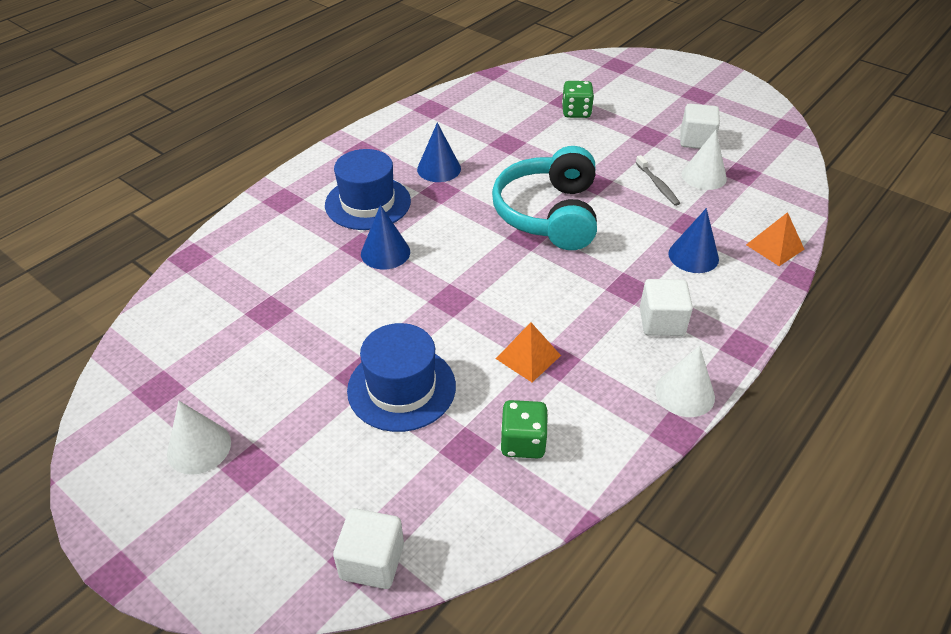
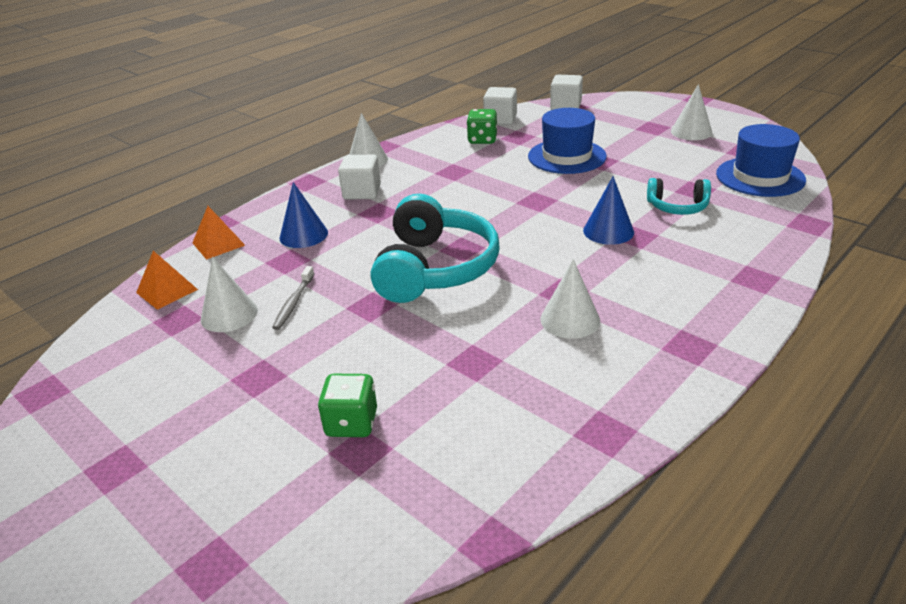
camera: 175 degrees left, 10 degrees down
(302, 284) = (677, 207): none -> turquoise headphones
(368, 203) = (648, 276): blue hat -> blue hat (760, 177)
(439, 169) = (570, 319): blue cone -> white cone
(528, 357) = (474, 172): orange pyramid -> orange pyramid (167, 291)
(657, 185) = (294, 303): grey toothbrush -> grey toothbrush turned 150 degrees counterclockwise
(696, 140) = (197, 368): white cube -> white cube (500, 119)

